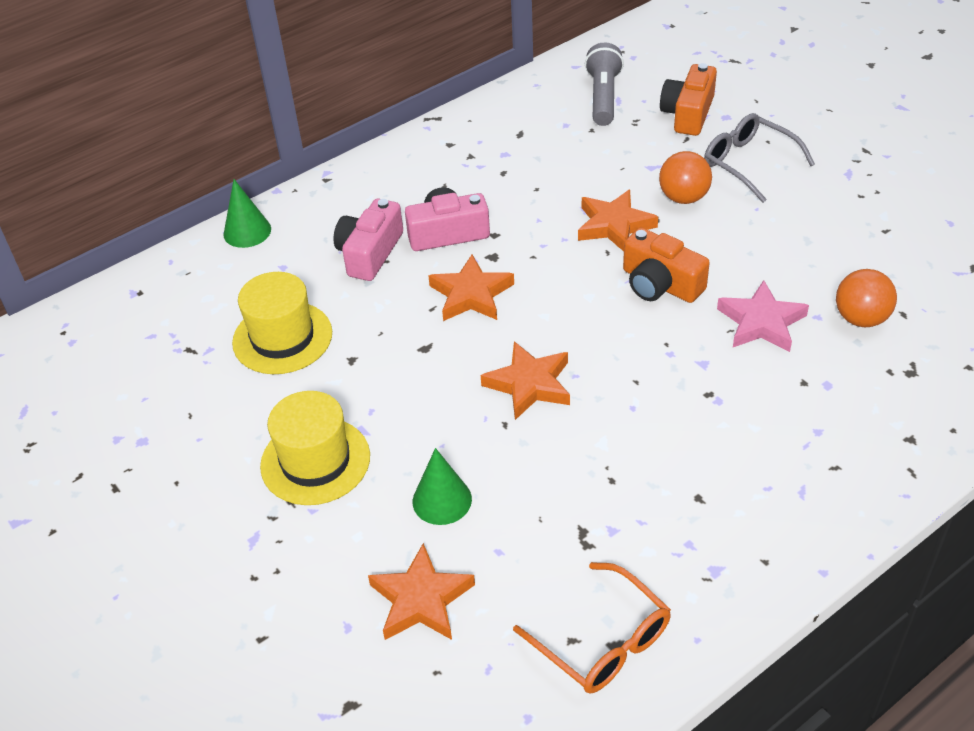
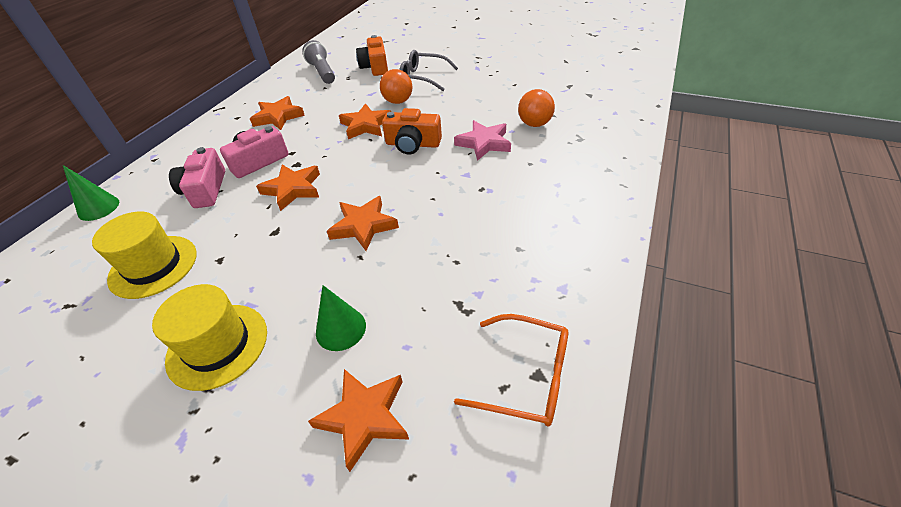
camera: 30 degrees left, 0 degrees up
(503, 164) = (278, 117): none -> orange star

